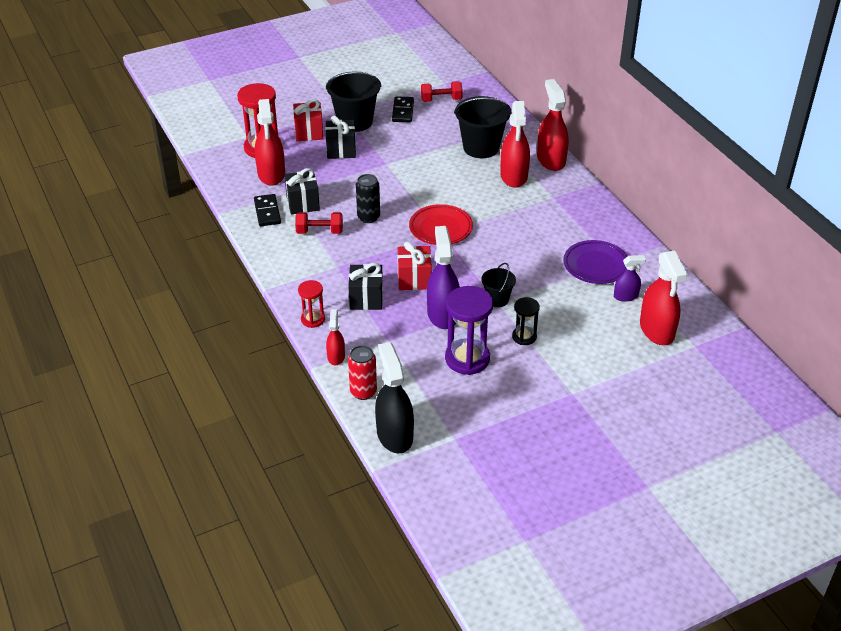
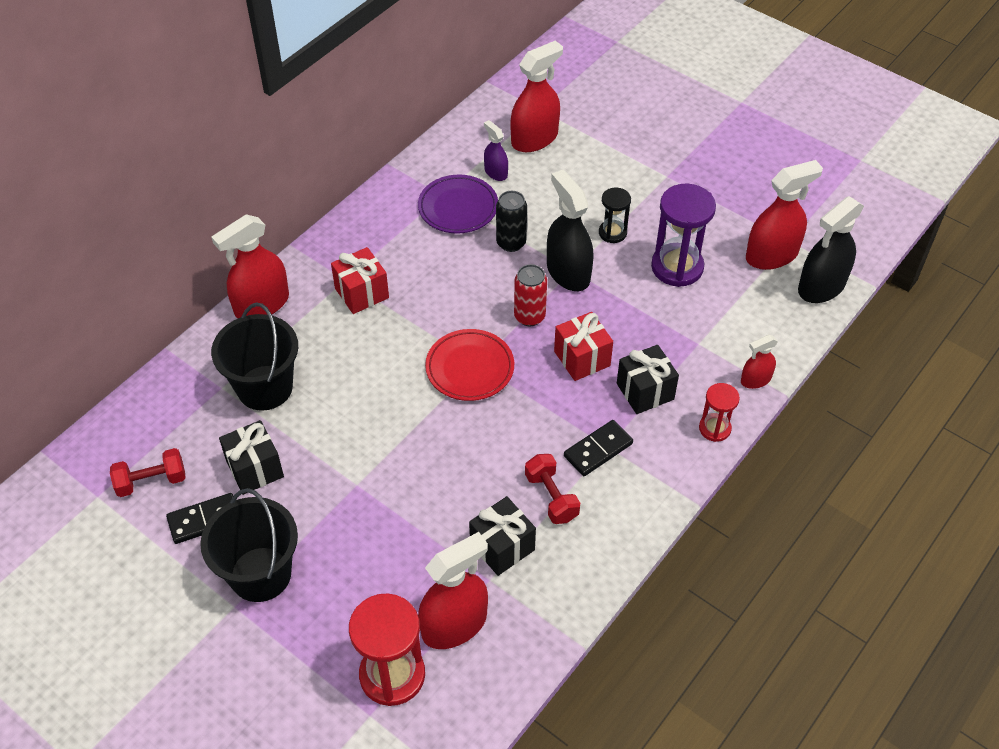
camera: 115 degrees left, 10 degrees up
(267, 212) = (545, 583): black domino -> black domino (598, 450)
(309, 132) = (318, 626): red gift -> red gift (361, 293)
(341, 150) = (348, 558): black gift -> black gift (255, 469)
(363, 392) = (786, 334): red can -> red can (529, 316)
(368, 217) = (490, 454): black can -> black can (511, 243)
(441, 100) = (151, 481): red dumbbell -> red dumbbell turned 75 degrees counterclockwise
(443, 314) = (623, 311): purple spray bottle -> none
(497, 299) = (568, 272): black bucket -> black spray bottle
(514, 176) = (317, 331): red spray bottle -> red spray bottle (771, 255)

